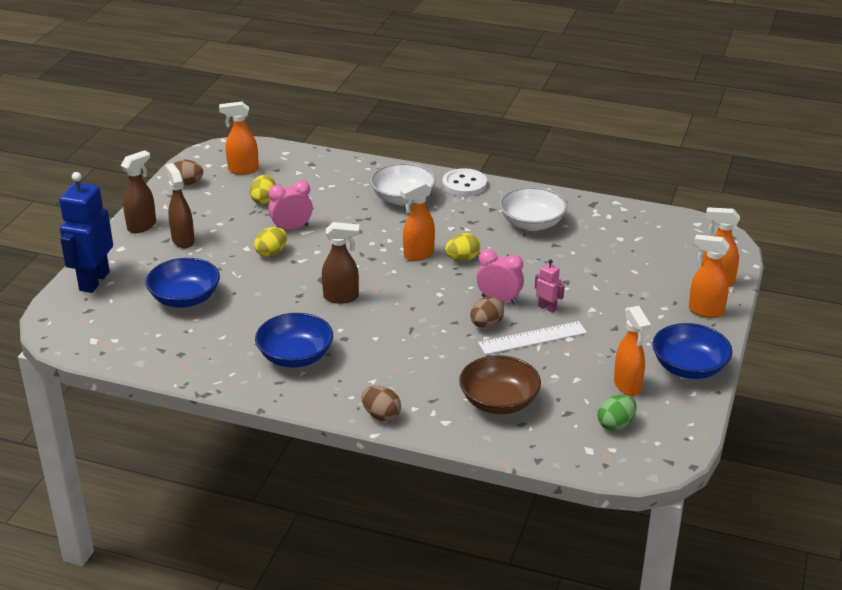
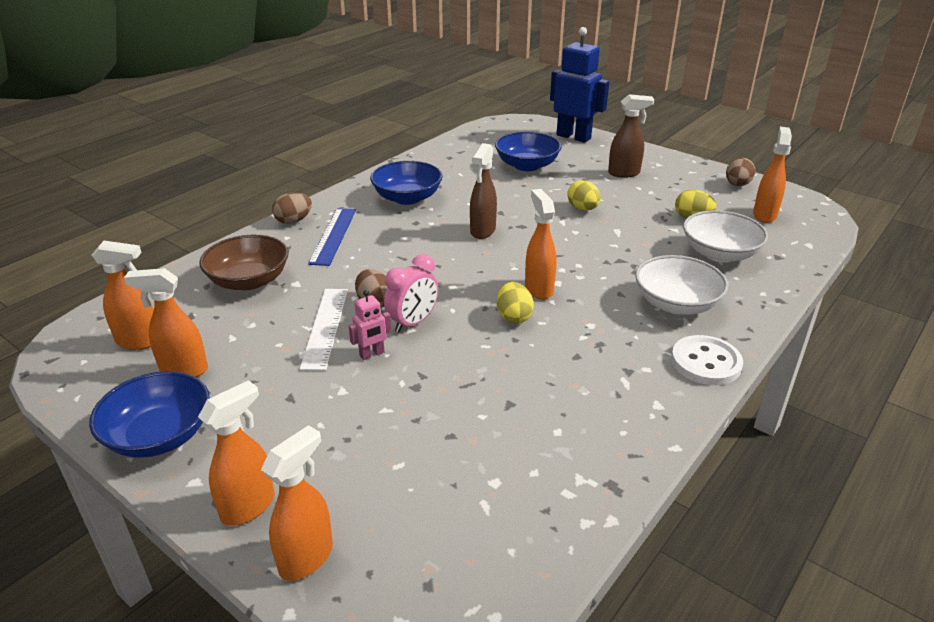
camera: 110 degrees right, 0 degrees up
(142, 226) = (657, 159): brown spray bottle -> none
(291, 228) = (627, 225): pink clock -> none
(396, 380) = (333, 236): none -> blue ruler
(532, 223) = (575, 398): white bowl -> white bowl (719, 253)
(615, 424) = (139, 341): green egg -> orange spray bottle

